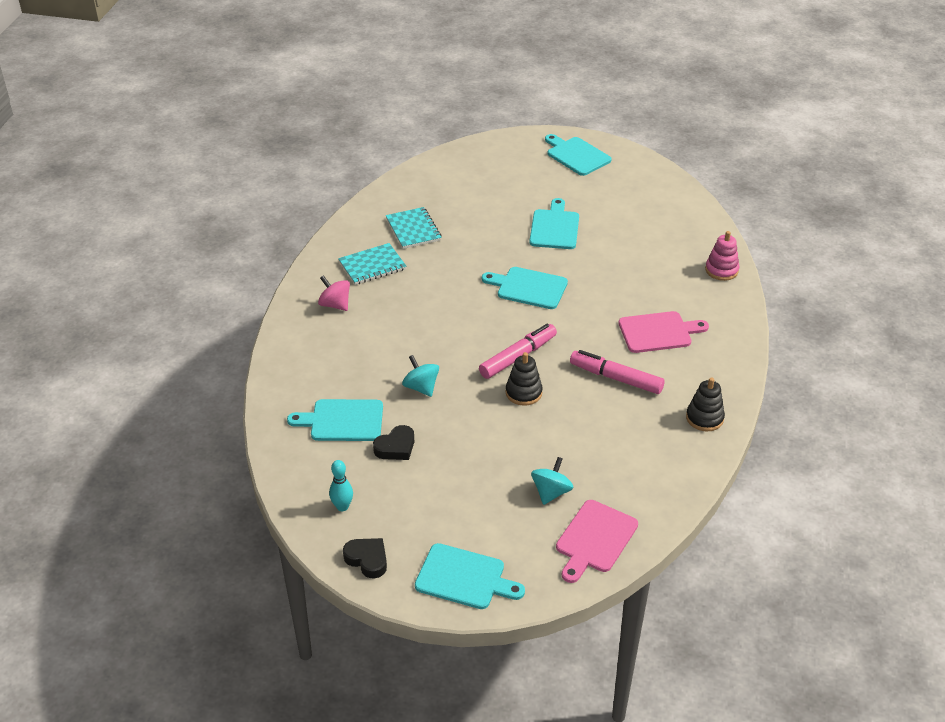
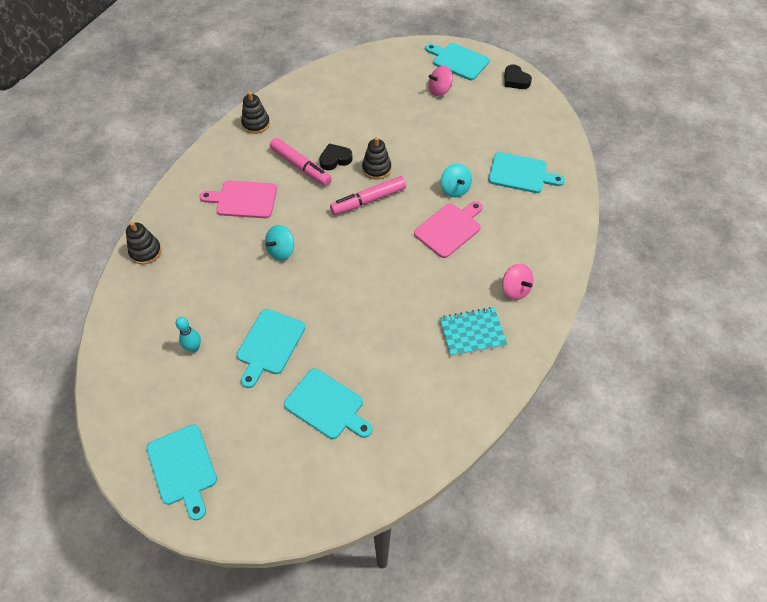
camera: 165 degrees left, 15 degrees up
(342, 507) = (527, 113): turquoise bowling pin -> turquoise bowling pin (194, 348)
(396, 447) = (484, 146): black heart -> black heart (335, 159)
(413, 229) = (418, 377): turquoise notebook -> none
(478, 518) = (439, 90): none -> pink spinning top
(528, 288) = (330, 270): turquoise cutting board -> turquoise cutting board (327, 405)
(551, 492) = (387, 96): turquoise spinning top -> turquoise spinning top (281, 251)
(595, 539) = (372, 66): pink cutting board -> pink cutting board (449, 228)
(721, 270) = (145, 252): pink stacking toy -> black stacking toy

